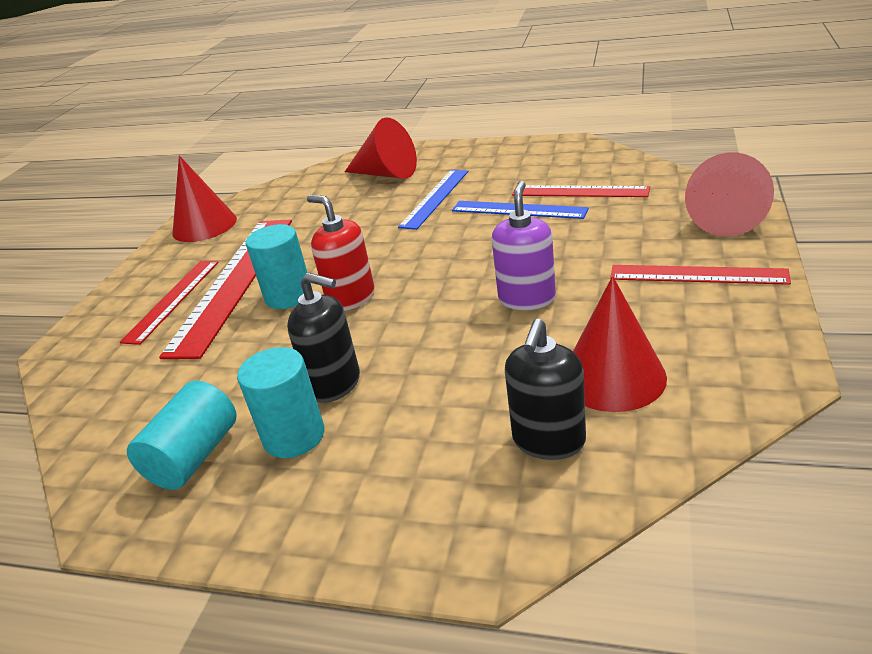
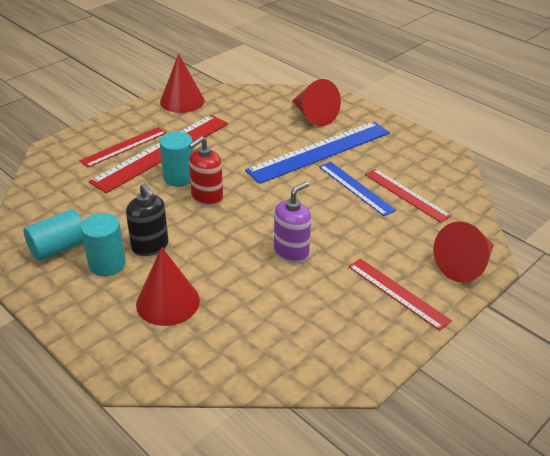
camera: 25 degrees right, 5 degrees up
(351, 298) = (207, 197): red soap dispenser -> red soap dispenser turned 120 degrees counterclockwise
(435, 198) = (320, 151): blue ruler -> blue ruler, size x1.74
(548, 441) = (210, 338): black soap dispenser -> none
(613, 377) = (278, 325): red cone -> red cone (168, 302)

